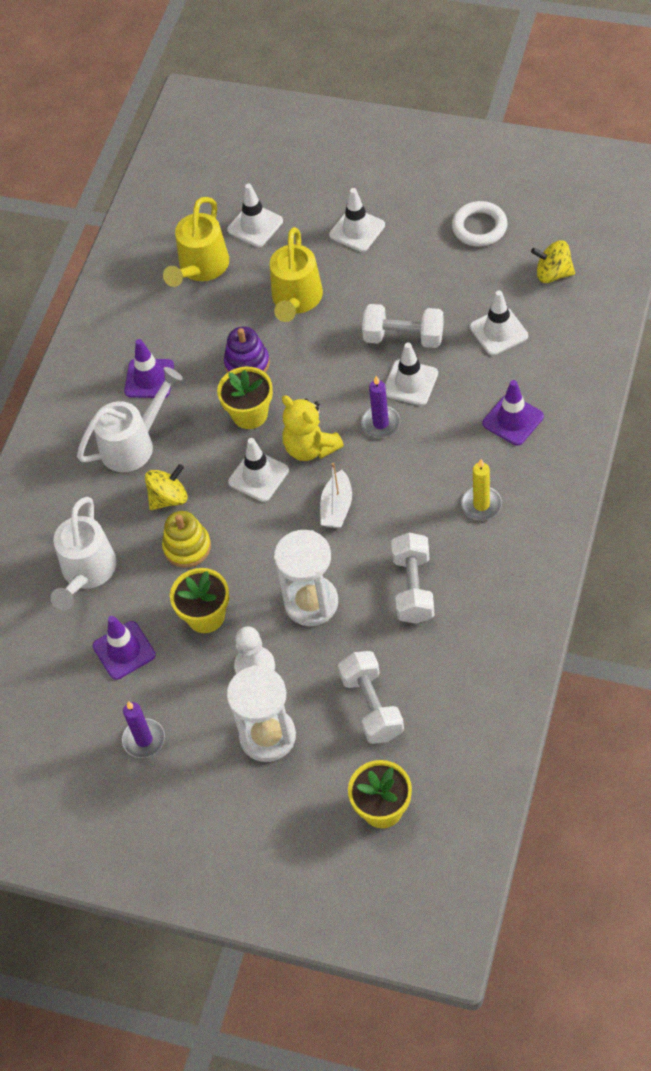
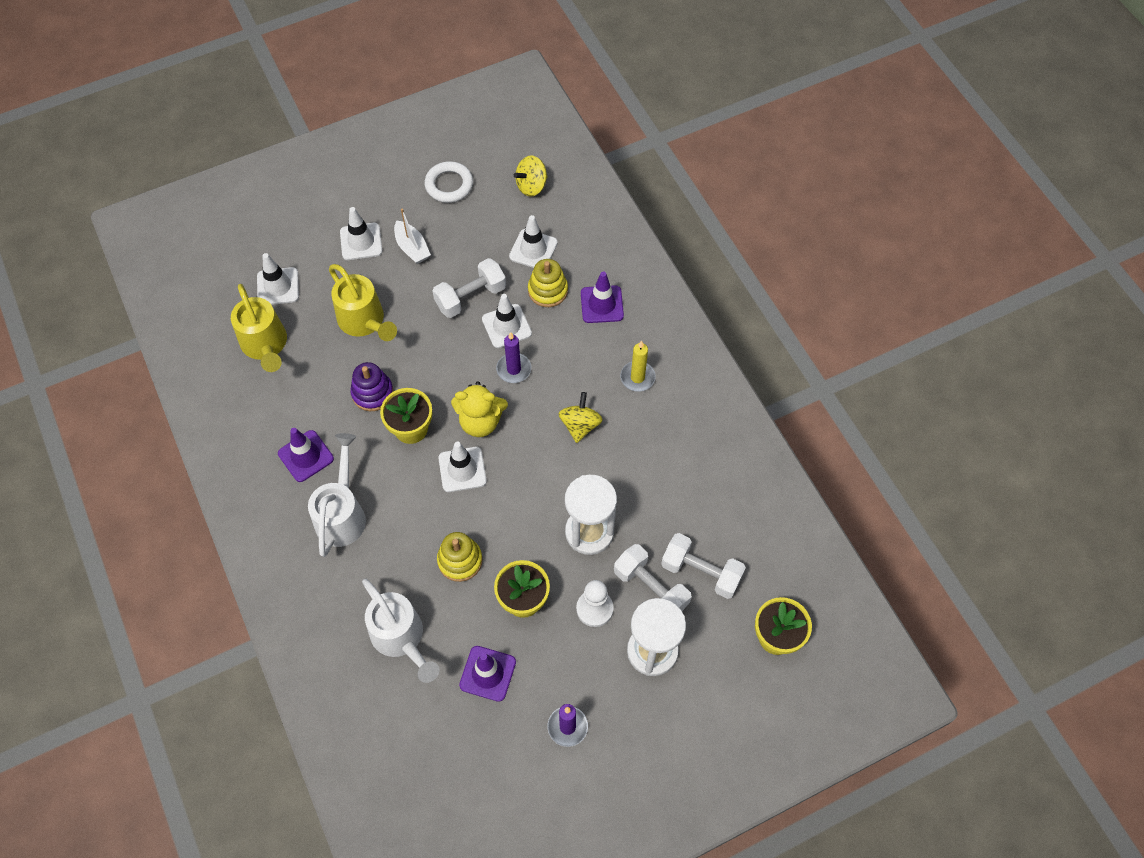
camera: 50 degrees left, 5 degrees up
(169, 498) = (410, 534): yellow spinning top -> yellow spinning top (580, 425)
(337, 507) = (541, 451): white boat -> white boat (412, 248)
(413, 588) = (648, 468): white dumbbell -> white dumbbell (651, 588)
(476, 376) = (548, 290): none -> yellow stacking toy

